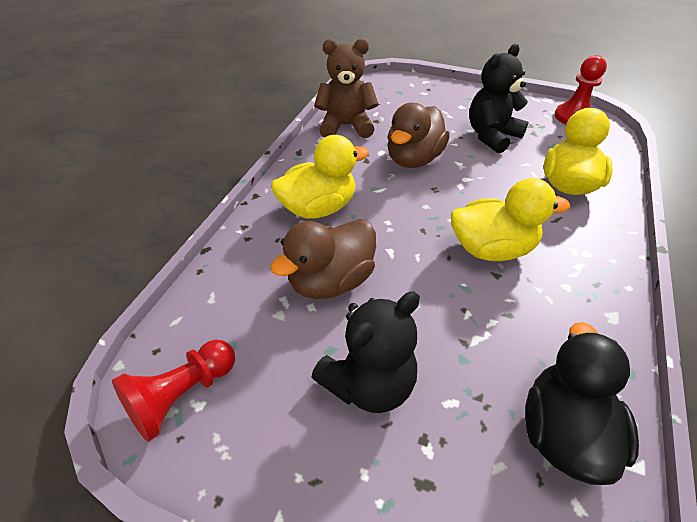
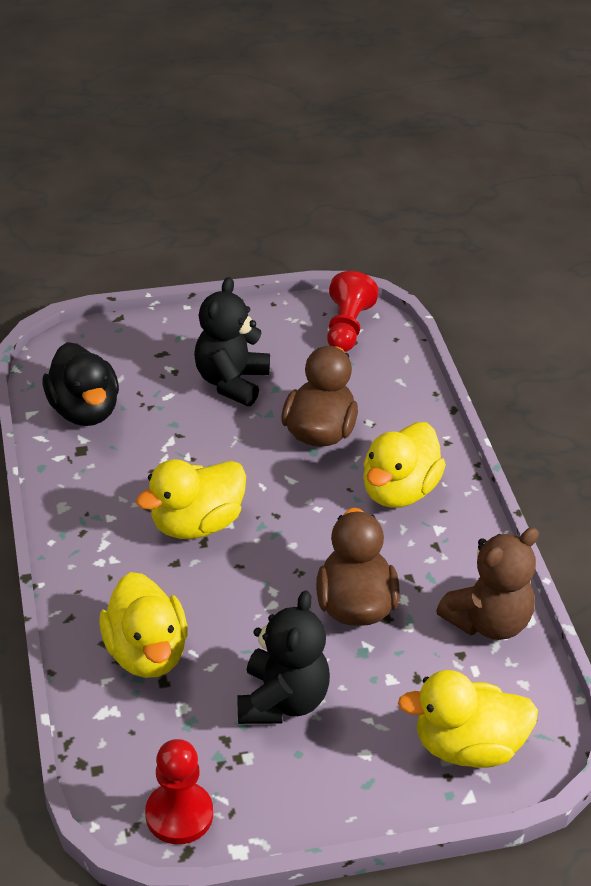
camera: 145 degrees right, 5 degrees down
(409, 93) = (467, 747): none -> yellow duck

